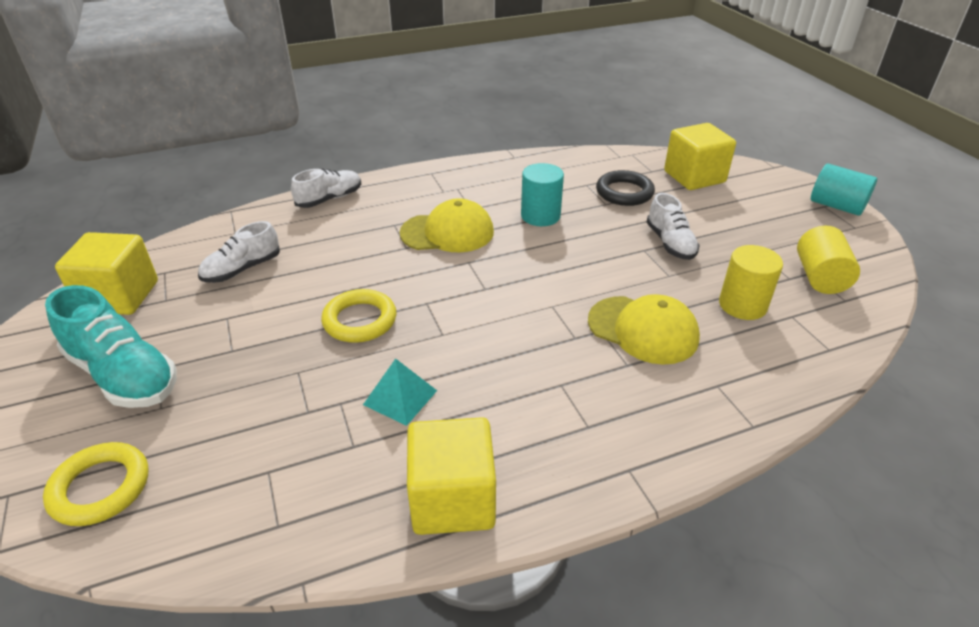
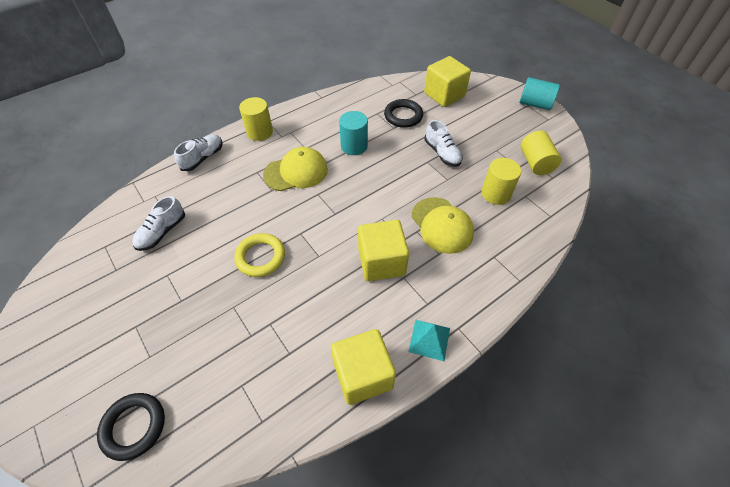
camera: 15 degrees left, 15 degrees up
(100, 488) = (134, 427): yellow ring -> black ring
(119, 296) = (80, 274): yellow cube -> yellow cube (381, 262)
(123, 375) = (112, 338): turquoise shoe -> none
(400, 397) = (307, 310): turquoise pyramid -> turquoise pyramid (429, 339)
(415, 182) = (260, 132): none -> yellow cylinder
(643, 330) = (442, 225): yellow cap -> yellow cap turned 45 degrees clockwise

